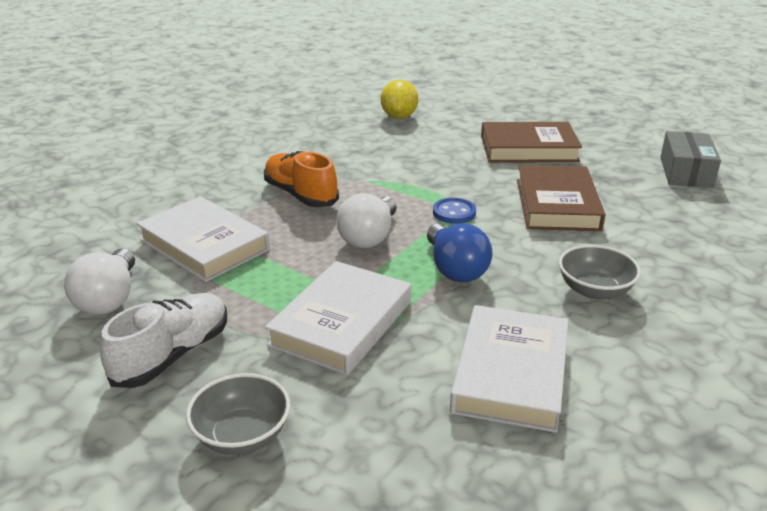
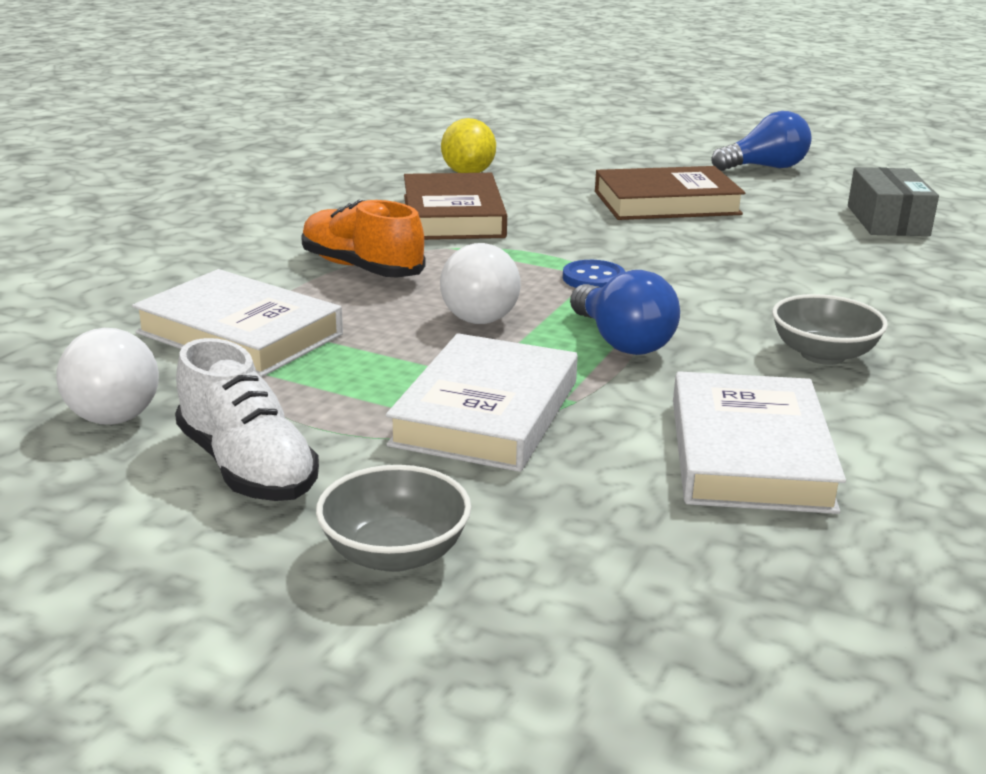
camera: 10 degrees left, 5 degrees down
(172, 355) = (247, 467): white shoe -> white shoe turned 120 degrees clockwise
(557, 204) = (731, 263): brown book -> brown book (453, 216)
(611, 120) = (765, 167): none -> blue light bulb

